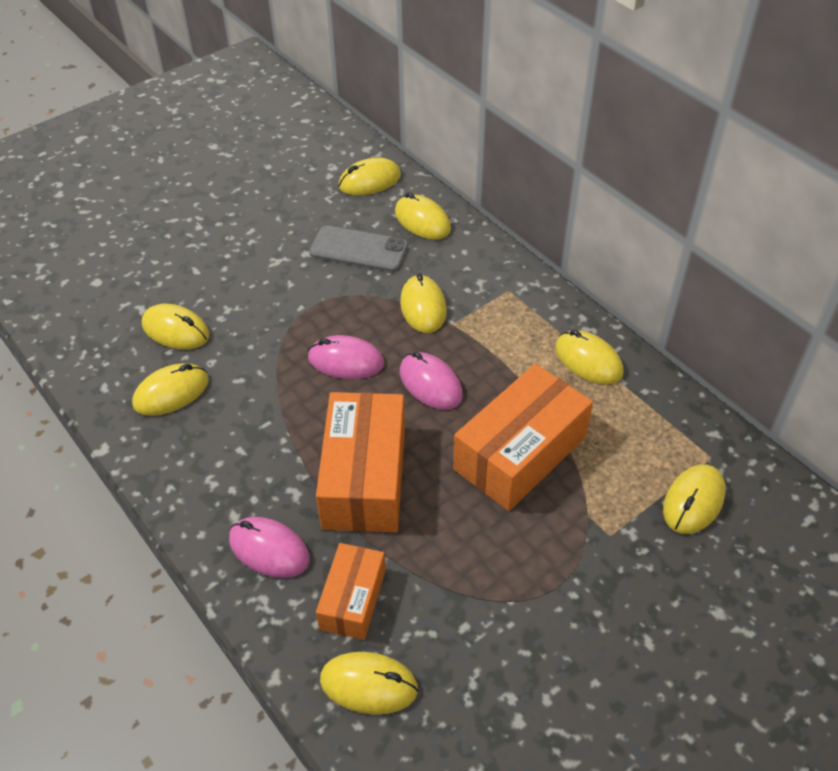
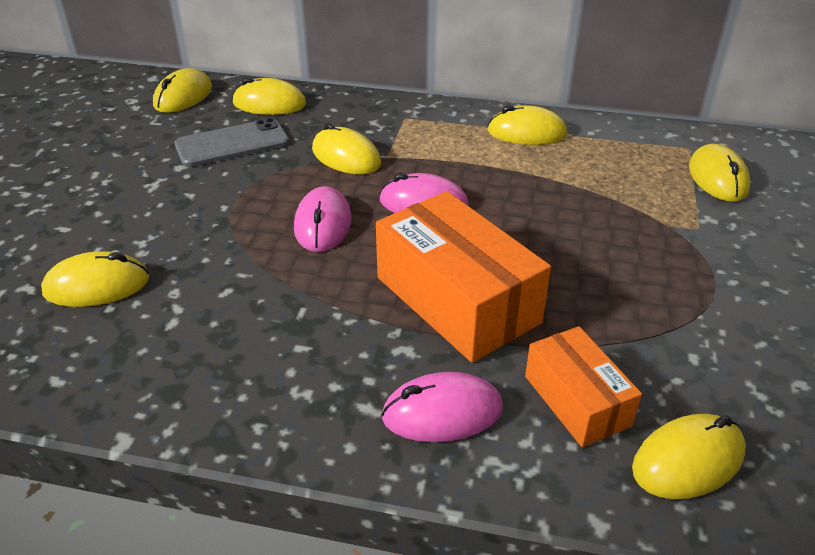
camera: 40 degrees left, 10 degrees down
(171, 393) = (156, 341): yellow mouse -> none
(346, 361) = (323, 224): pink mouse -> pink mouse turned 60 degrees counterclockwise
(520, 453) = (560, 212): orange box -> none

